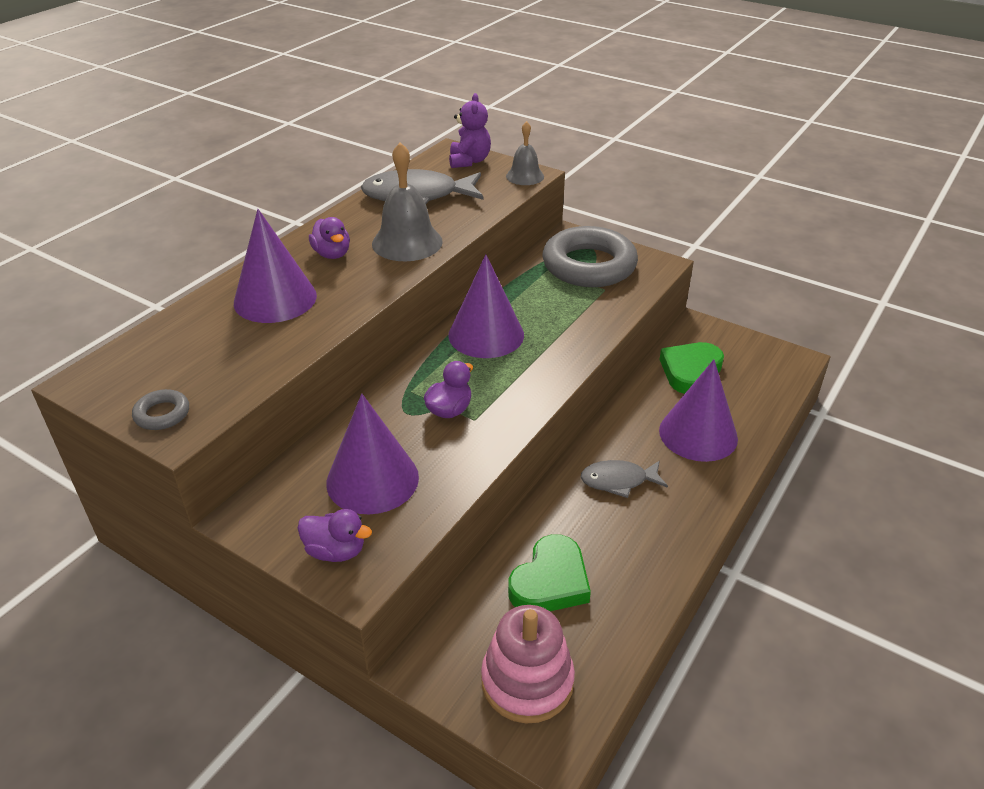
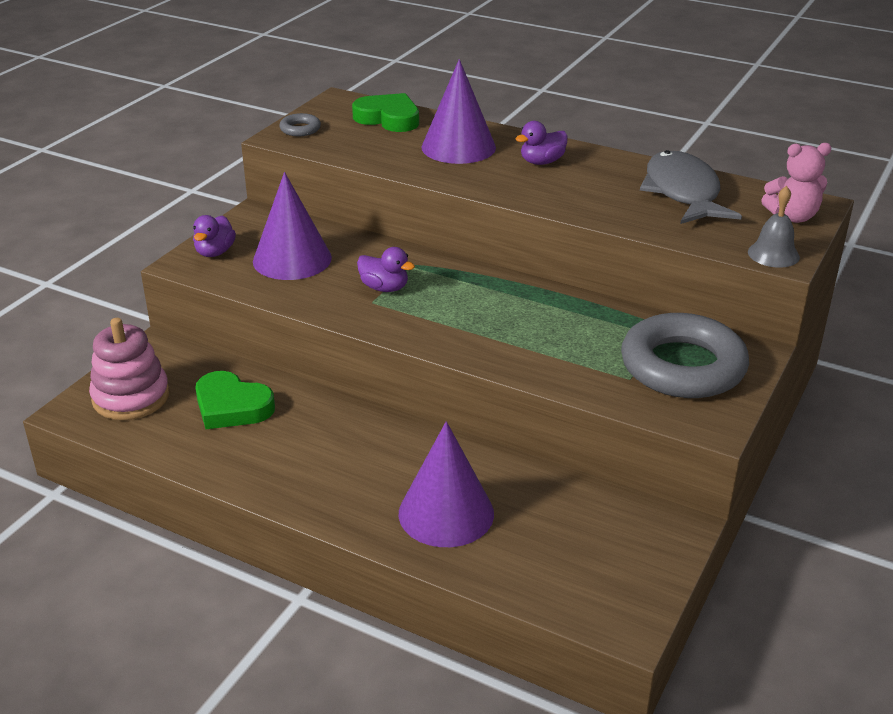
camera: 85 degrees right, 5 degrees down
(407, 242) = (578, 195): grey bell -> none
(469, 161) = (792, 217): purple teddy bear -> pink teddy bear
(486, 334) = (511, 301): purple cone -> none
(618, 481) = (363, 449): grey fish -> none
(690, 371) = (571, 514): green heart -> green heart (388, 118)

